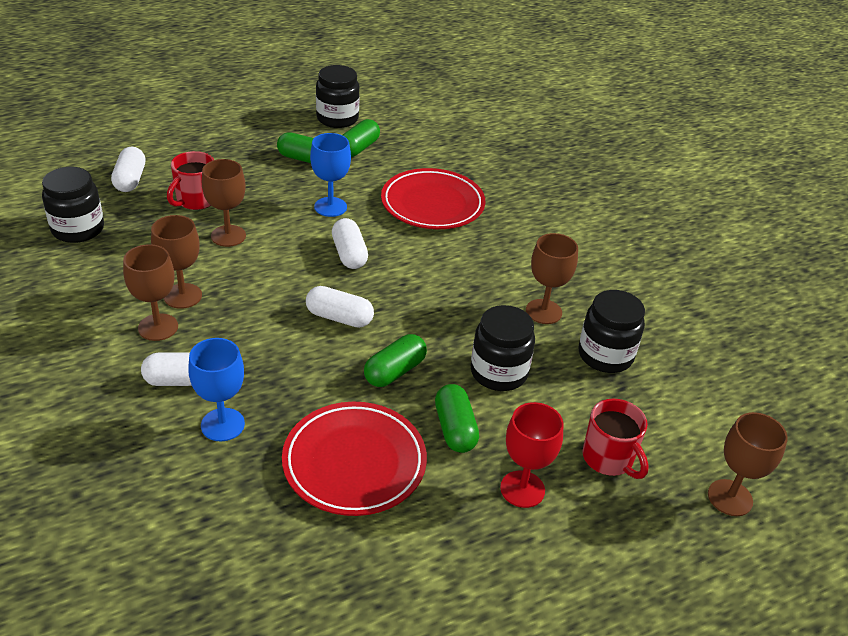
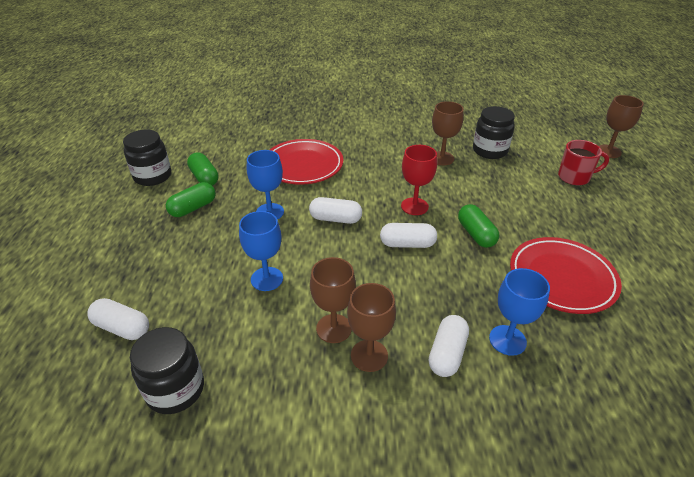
camera: 60 degrees left, 0 degrees up
(195, 201) = (198, 288): red mug -> none
(228, 236) = (267, 279): brown goblet -> blue goblet
(339, 318) = (407, 244): white capsule -> white capsule turned 45 degrees clockwise
(455, 429) = (538, 225): green capsule -> none
(498, 372) = (491, 192): black jar -> none
(522, 489) = (595, 215): red goblet -> red goblet (414, 206)

